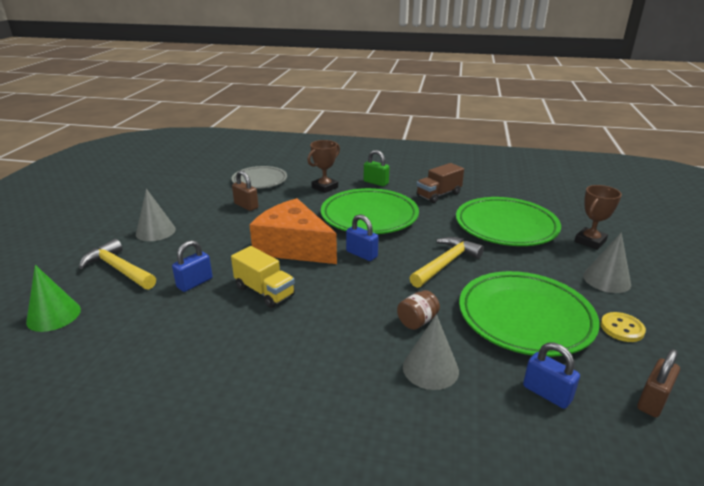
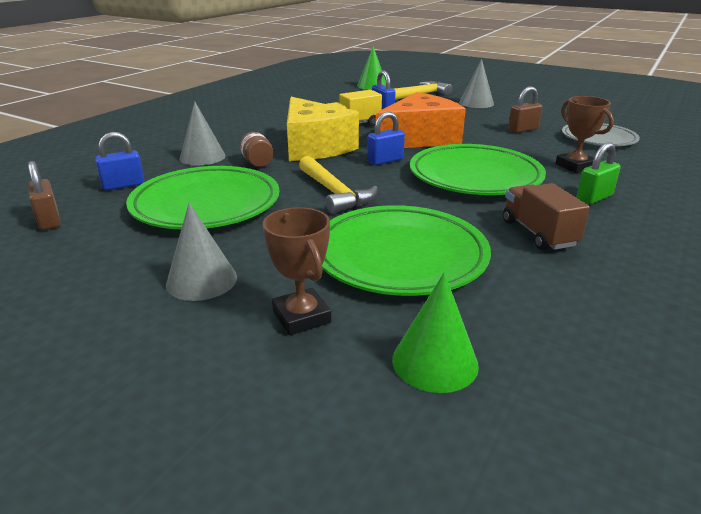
camera: 110 degrees right, 0 degrees up
(350, 299) = (314, 147): none -> yellow cheese
(574, 209) = (435, 362): none -> green cone
(622, 328) = (125, 247): yellow button -> none

